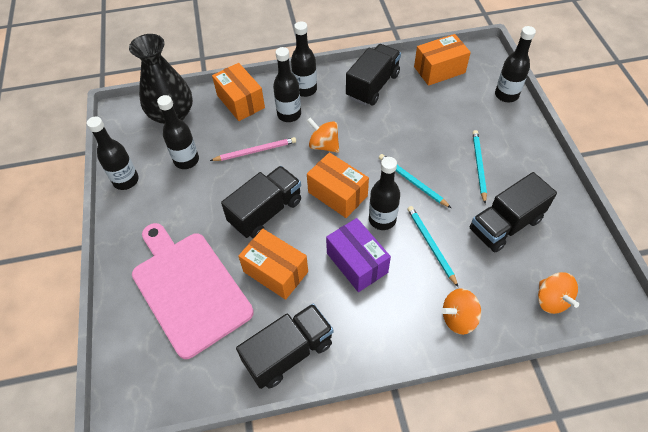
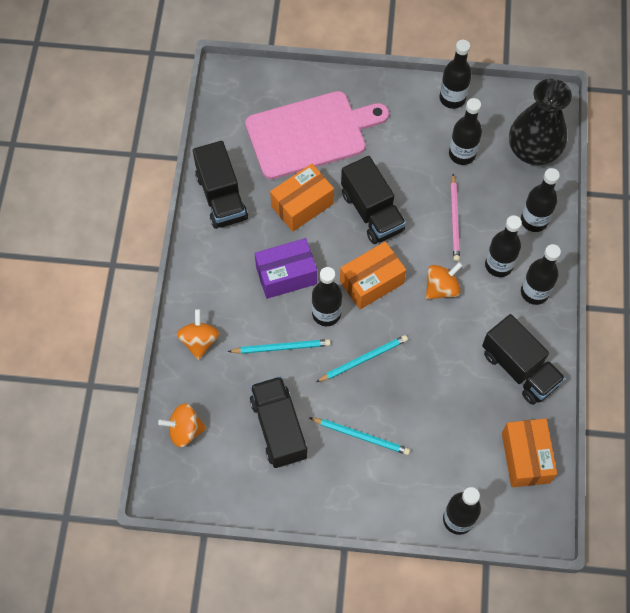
camera: 105 degrees right, 10 degrees up
(240, 101) = (534, 220): orange box -> black bottle

